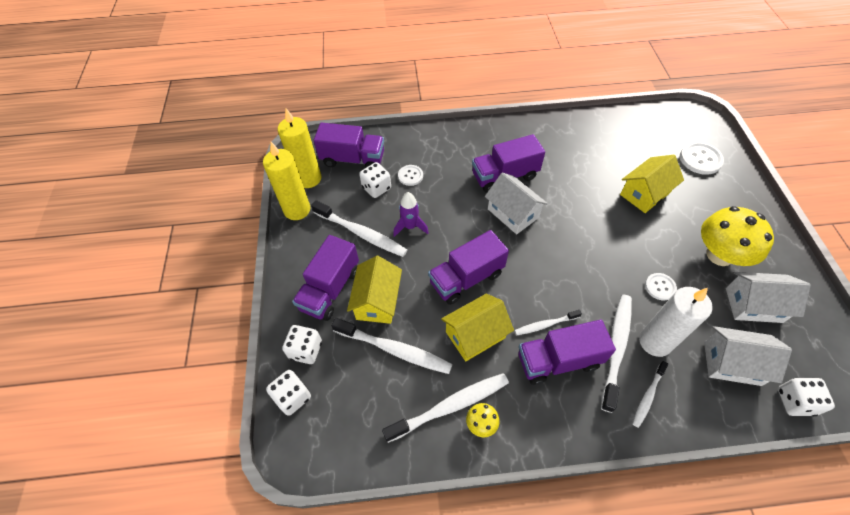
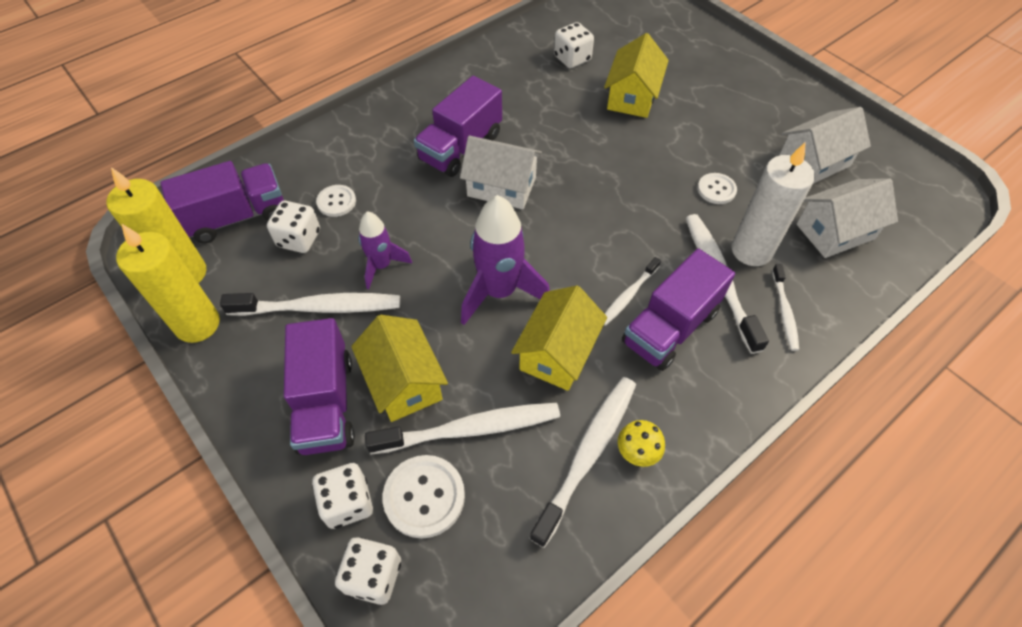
camera: 35 degrees left, 0 degrees up
(466, 278) = (499, 292): purple truck -> purple rocket
(700, 159) = (662, 35): white button -> white button (424, 497)
(719, 255) = (749, 127): yellow mushroom -> none
(795, 401) = (911, 238): white dice -> white dice (572, 59)

